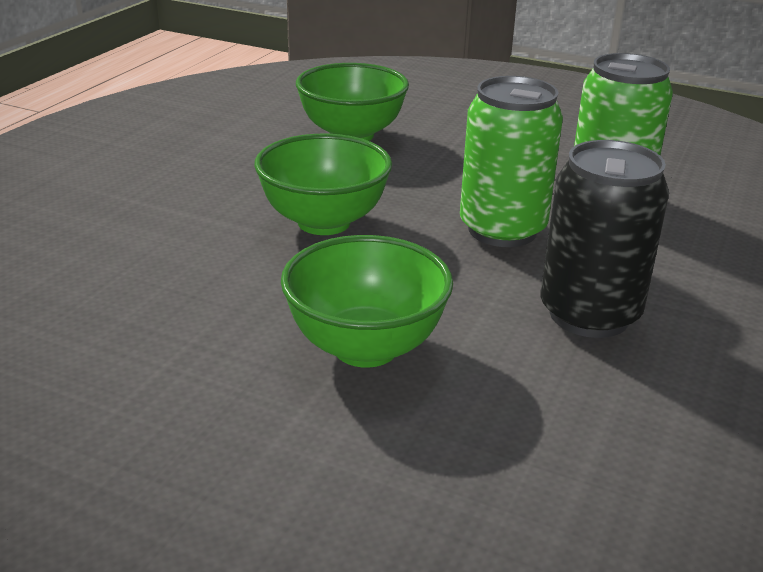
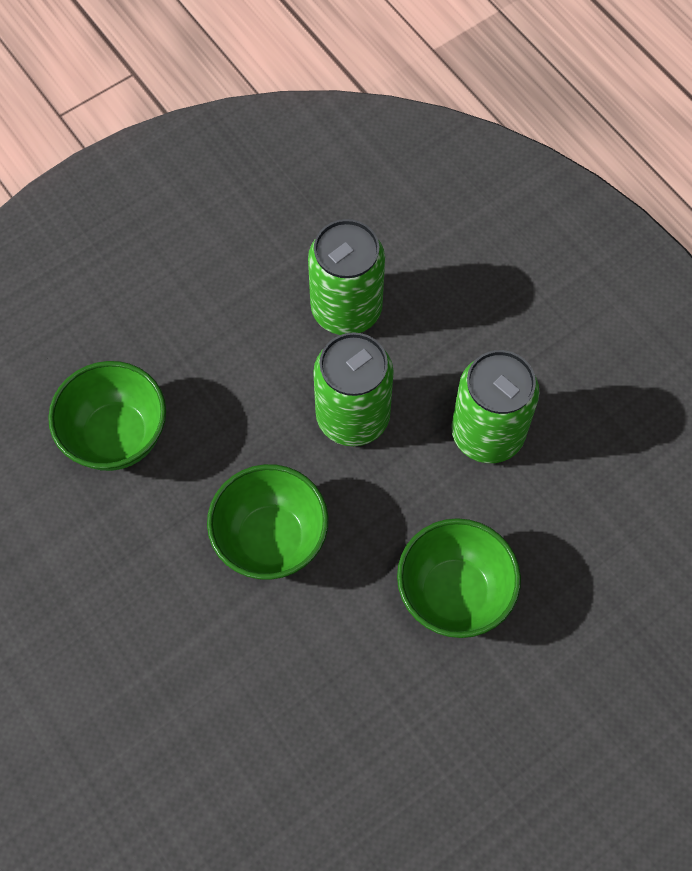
camera: 60 degrees left, 35 degrees up
(589, 314) = (487, 433): black can -> green can

